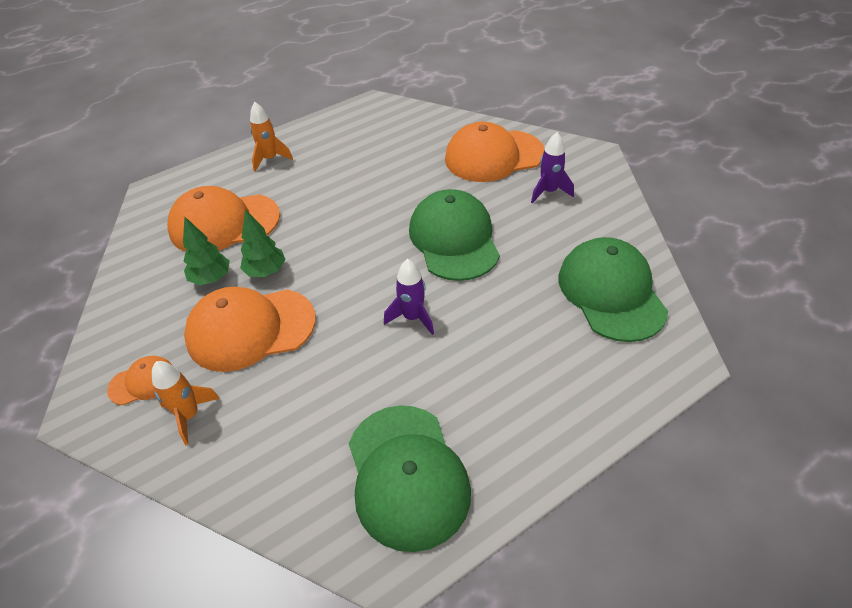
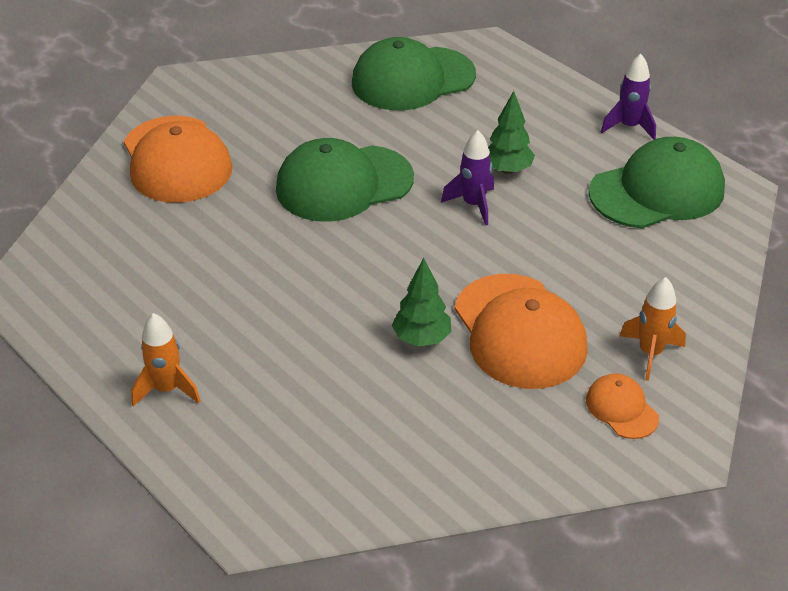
camera: 100 degrees left, 5 degrees down
(211, 278) = (443, 391): green tree -> green tree (507, 169)
(224, 223) = (328, 407): orange cap -> none
(549, 192) = (253, 116): purple rocket -> purple rocket (629, 127)

